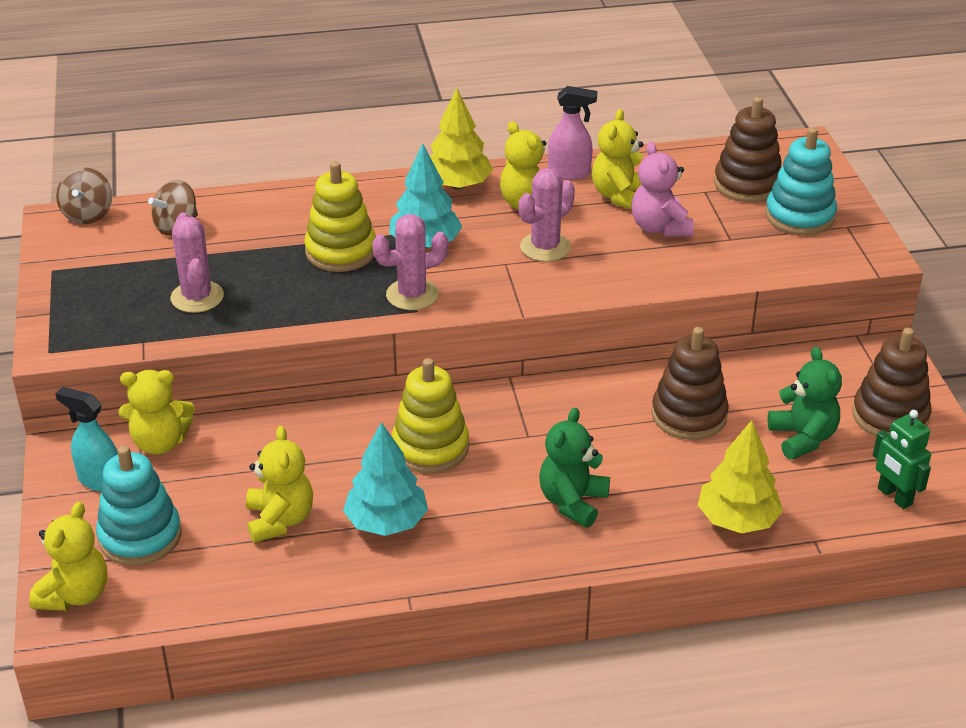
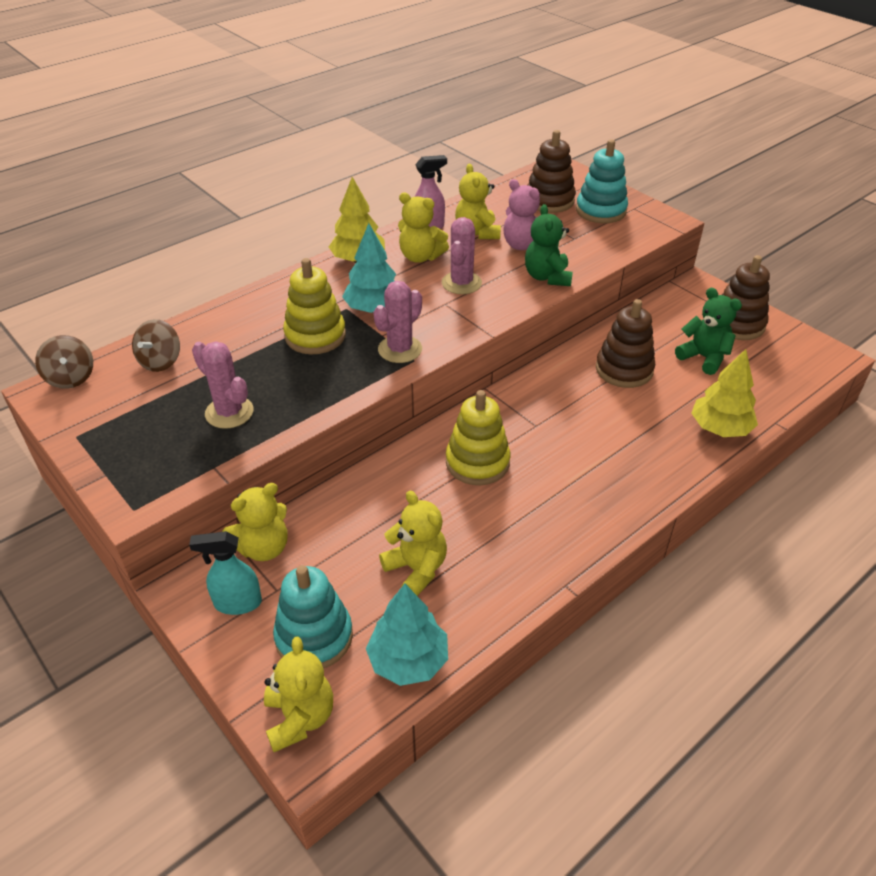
camera: 30 degrees left, 5 degrees up
(386, 522) = (497, 534): turquoise tree -> turquoise tree (408, 660)
(572, 502) = (609, 461): green teddy bear -> green teddy bear (547, 277)
(894, 496) = (789, 374): green robot -> none

